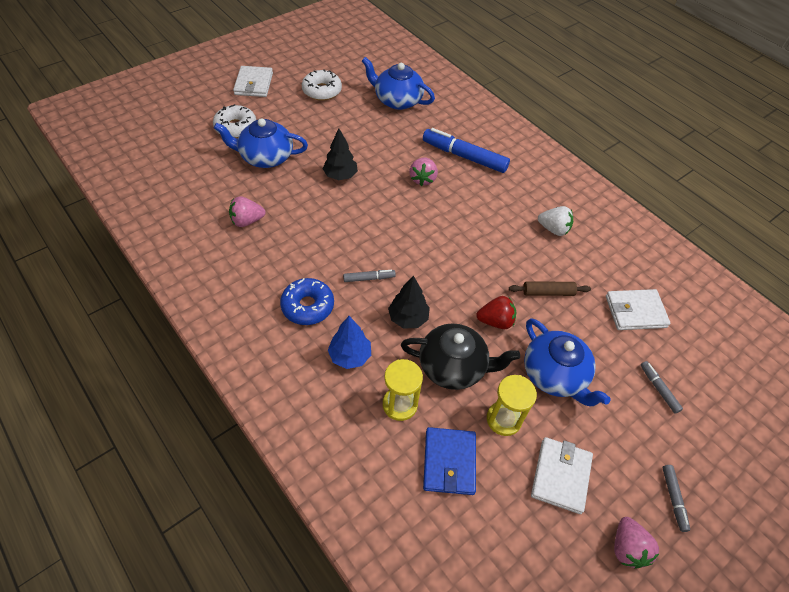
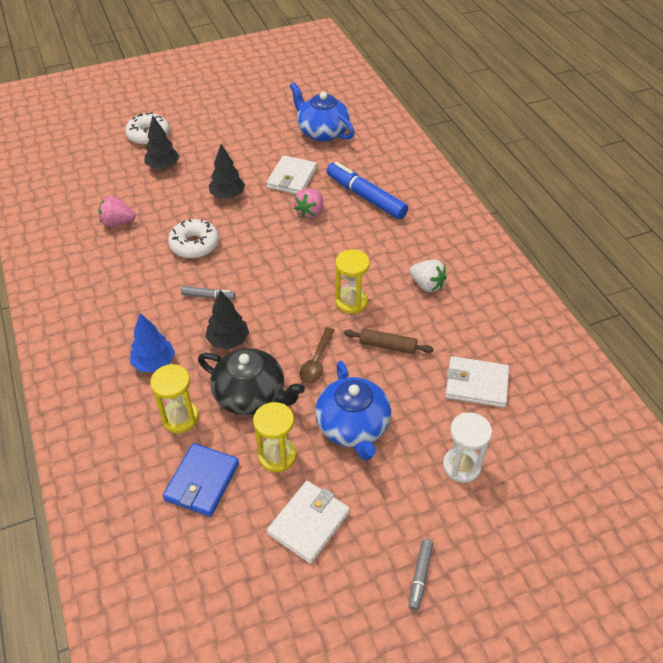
camera: 20 degrees right, 5 degrees down
(254, 84) = (185, 97): white wallet -> white wallet (292, 178)
(265, 157) = (163, 167): blue teapot -> black tree
(307, 306) = (136, 310): blue donut -> none
(322, 91) = (249, 112): white donut -> white donut (194, 245)
(495, 321) = (316, 362): red strawberry -> brown spoon
(498, 258) = (351, 302): none -> yellow hourglass
(627, 548) = (343, 608): pink strawberry -> none
(658, 389) = (461, 466): grey marker -> white hourglass

